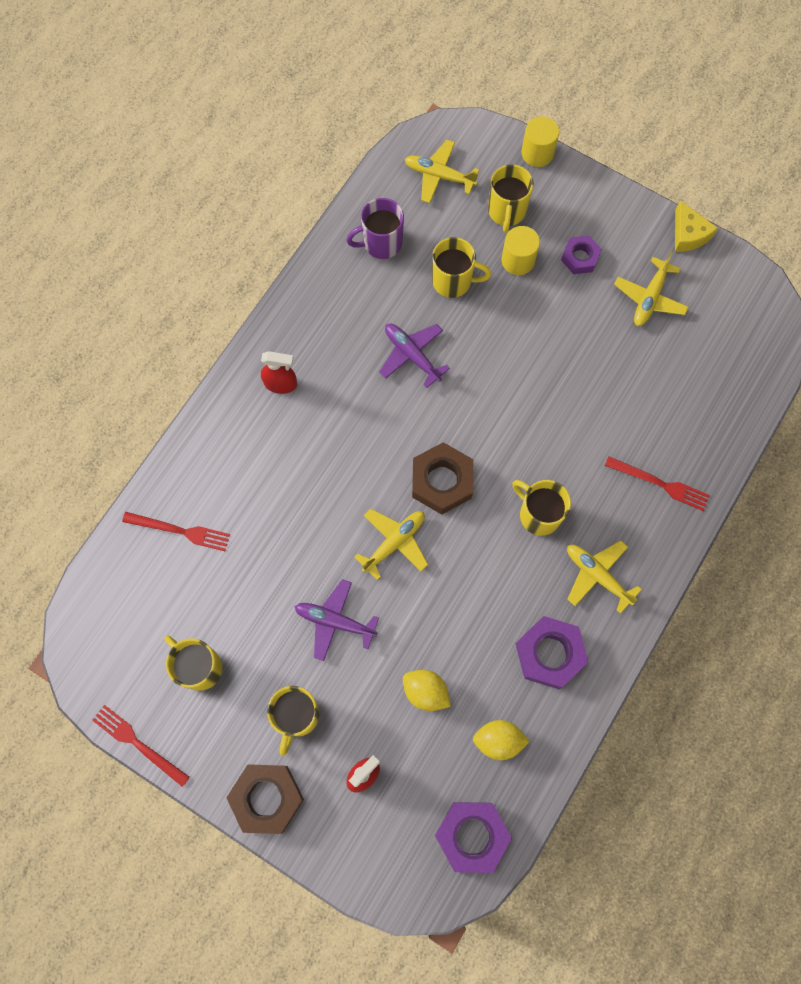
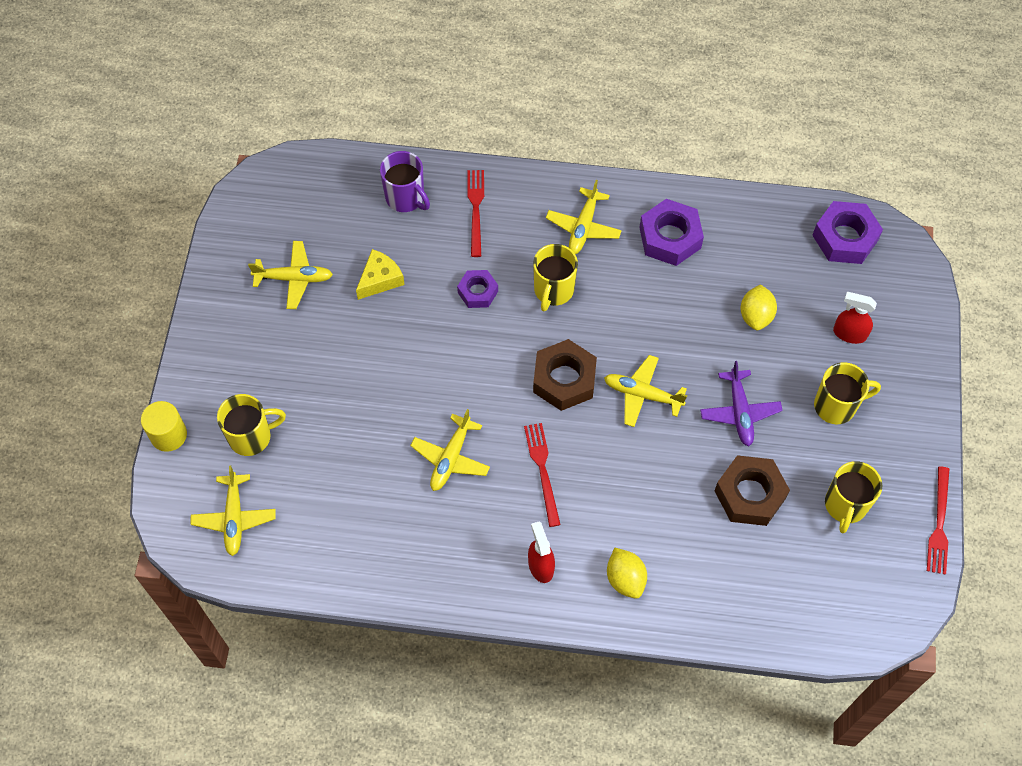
camera: 115 degrees left, 10 degrees down
(180, 531) = (735, 586): red fork -> red fork (542, 470)
(267, 798) = (914, 398): brown nut -> brown nut (750, 494)
(381, 243) = (339, 541): purple mug -> purple mug (405, 198)
(412, 355) = (450, 458): purple plane -> yellow plane
(453, 281) = (353, 454): yellow mug -> none
(498, 740) = (761, 247): yellow lemon -> yellow lemon (625, 579)
(518, 260) = (303, 405): yellow cylinder -> none
(580, 258) = (276, 352): purple nut -> purple nut (478, 292)
(688, 234) = (210, 269): yellow cheese -> yellow cheese (380, 279)

